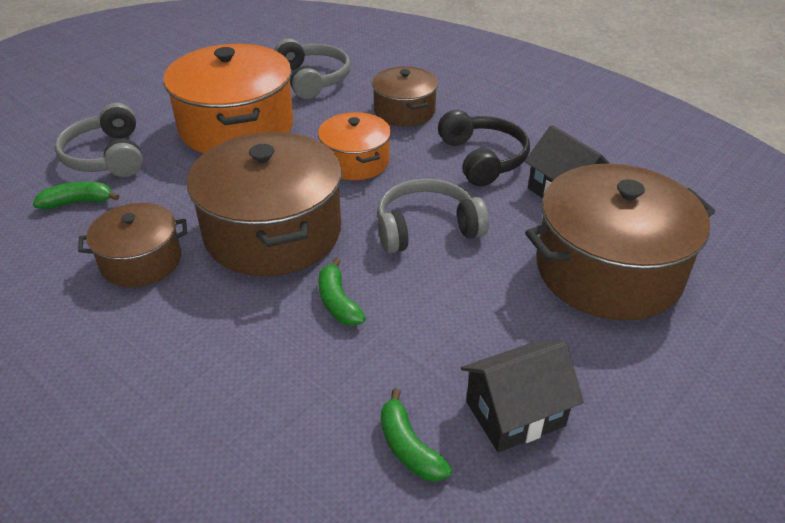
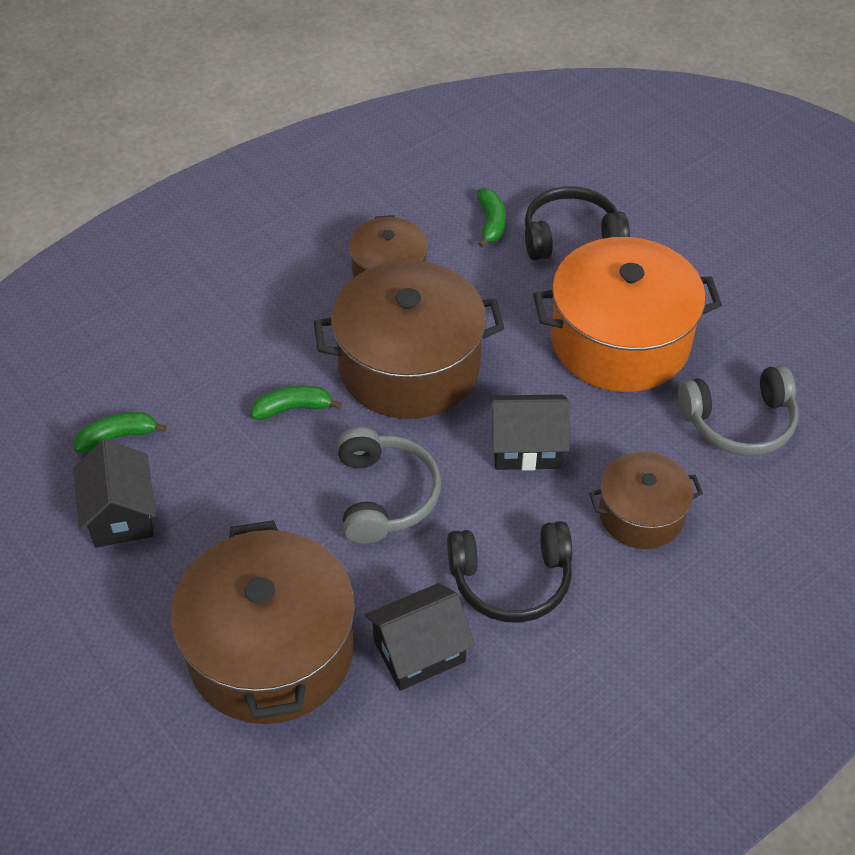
camera: 100 degrees right, 10 degrees up
(107, 156) = (571, 237): grey headphones -> black headphones
(355, 162) = (526, 447): orange pot -> black house

